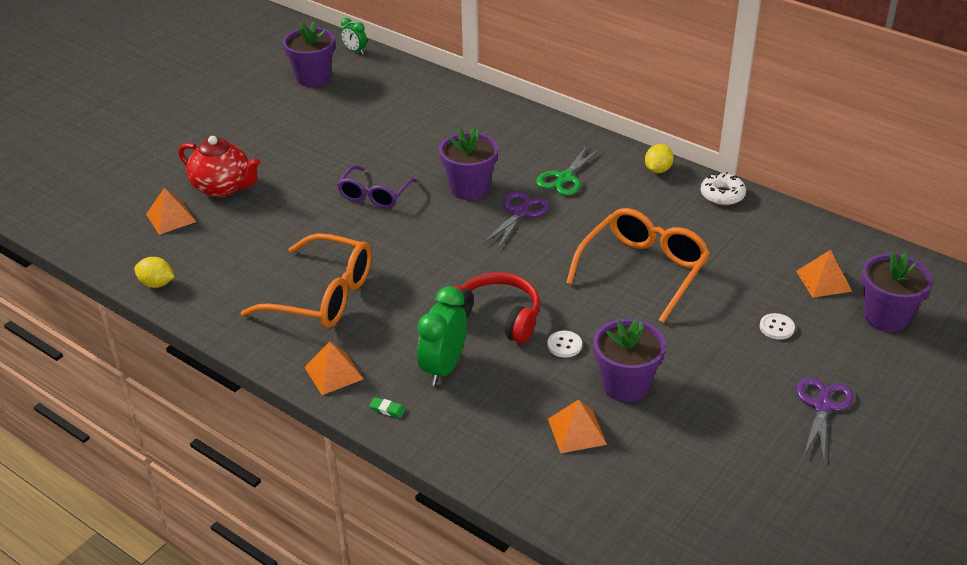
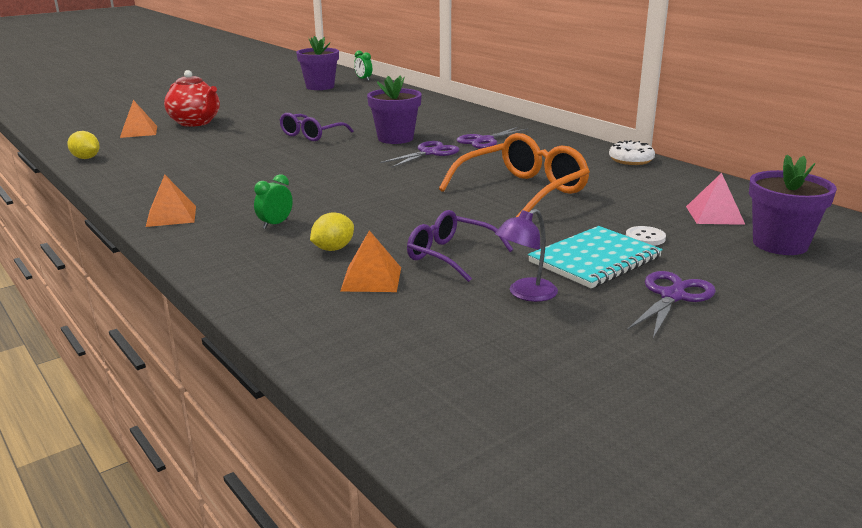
camera: 15 degrees right, 15 degrees down
(323, 296) = (212, 176): orange glasses -> none
(387, 409) = (195, 242): green eraser -> none
(443, 368) = (275, 224): green clock -> green clock, size x0.54
(496, 317) = (355, 202): red headphones -> none
(564, 178) = (485, 140): green scissors -> purple scissors
(564, 345) = (407, 224): white button -> none
(625, 385) = (450, 255): purple flower pot -> purple glasses
(658, 170) = (575, 143): yellow lemon -> yellow lemon (333, 249)
(710, 426) = (525, 294): none -> purple lamp
(746, 368) = (594, 260): none -> turquoise notebook
(823, 281) = (714, 215): orange pyramid -> pink pyramid

